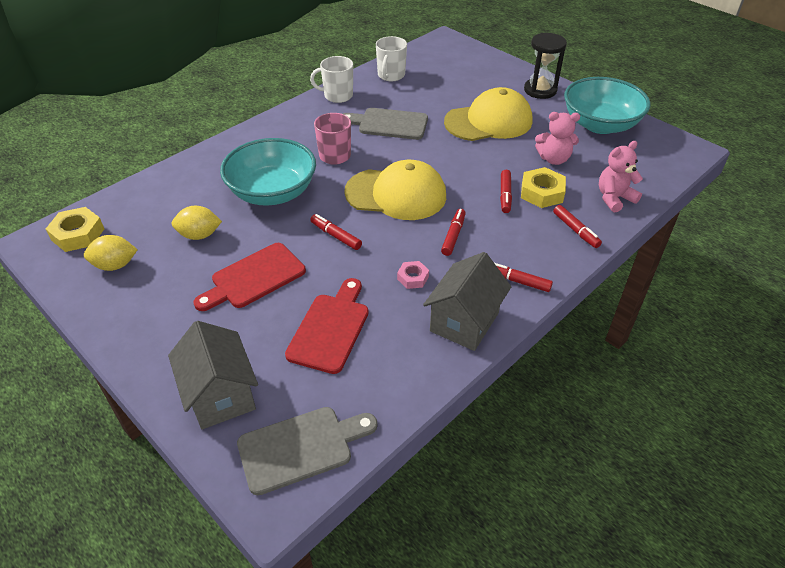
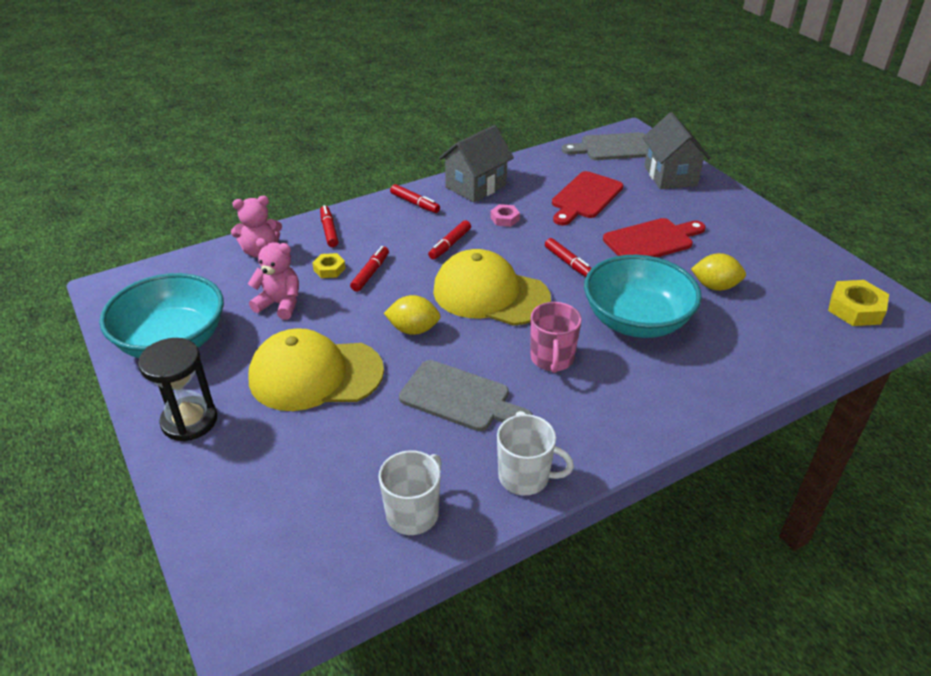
camera: 165 degrees left, 5 degrees down
(115, 265) = (795, 272): yellow lemon -> yellow lemon (413, 329)
(542, 193) = (329, 269): yellow nut -> yellow nut, size x0.59

